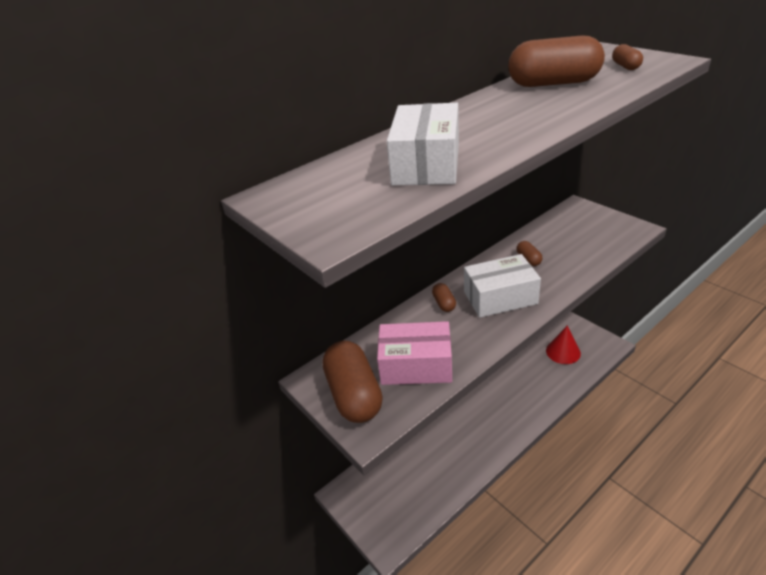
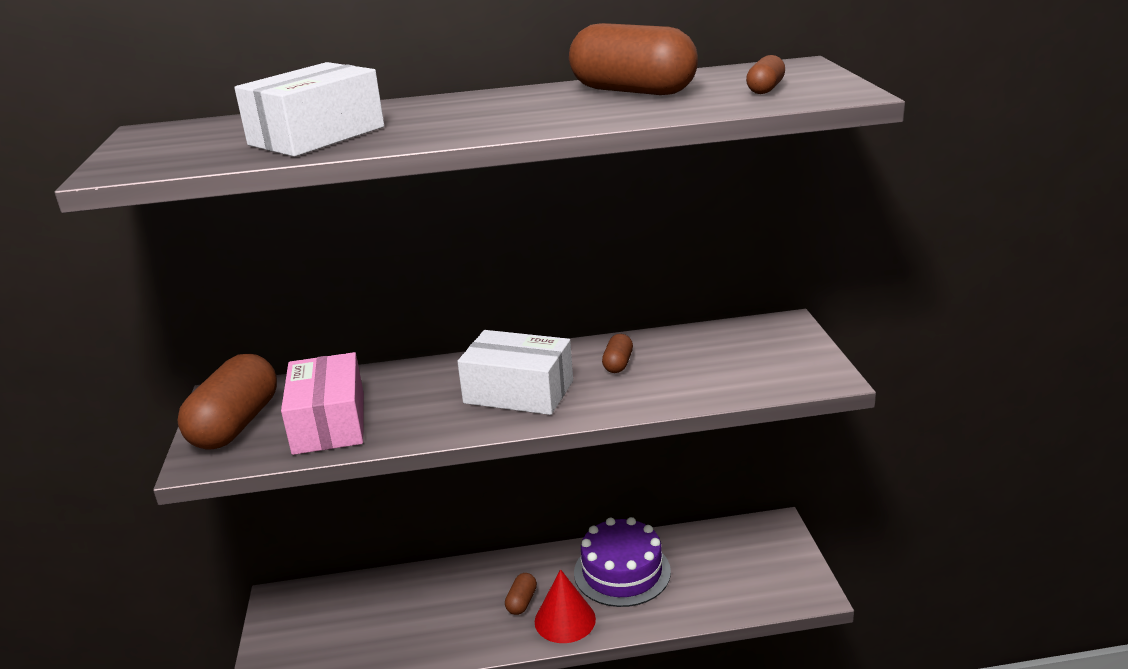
camera: 30 degrees right, 10 degrees down
(416, 365) = (329, 423): pink box -> pink box turned 45 degrees clockwise
(444, 303) = (448, 375): brown capsule -> brown capsule (521, 602)
(516, 377) = (622, 572): none -> purple cake
(563, 352) = (726, 569): red cone -> red cone (565, 620)

